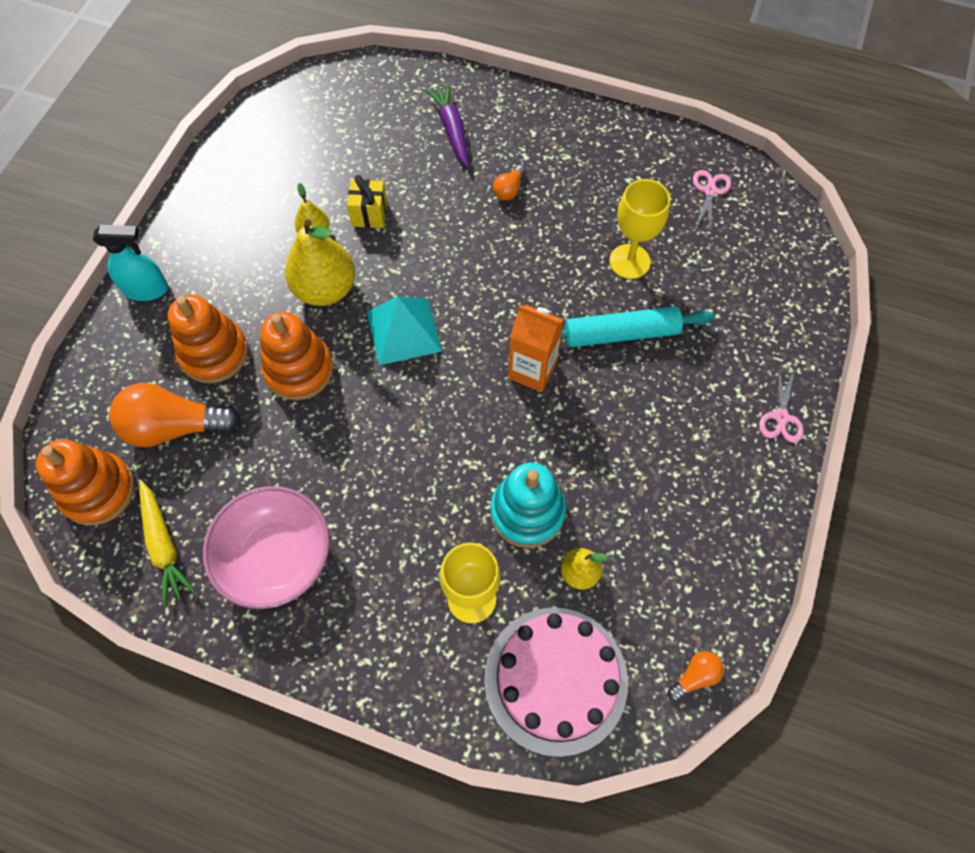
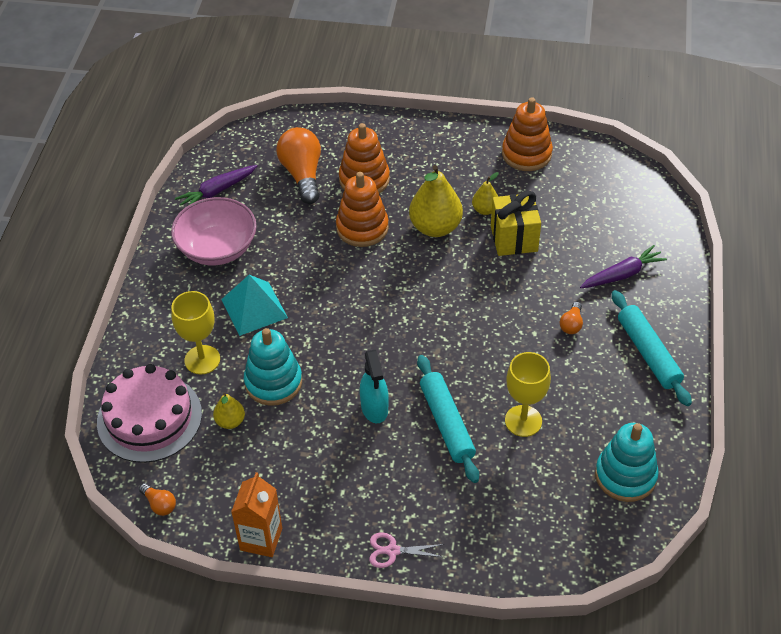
camera: 80 degrees right, 15 degrees down
(98, 490) = (249, 150): orange stacking toy -> orange stacking toy (526, 154)
(146, 289) = (407, 132): turquoise spray bottle -> turquoise spray bottle (374, 408)
(164, 545) = (217, 191): yellow carrot -> purple carrot
(369, 214) = (514, 238): yellow gift -> yellow gift, size x1.53
(403, 331) = (411, 280): turquoise pyramid -> turquoise pyramid (254, 308)
(509, 190) = (571, 324): orange light bulb -> orange light bulb turned 90 degrees counterclockwise
(532, 370) = (396, 367): orange carton -> orange carton (261, 539)
(562, 135) = (648, 353): none -> turquoise rolling pin
(709, 191) = (625, 476): pink scissors -> turquoise stacking toy

